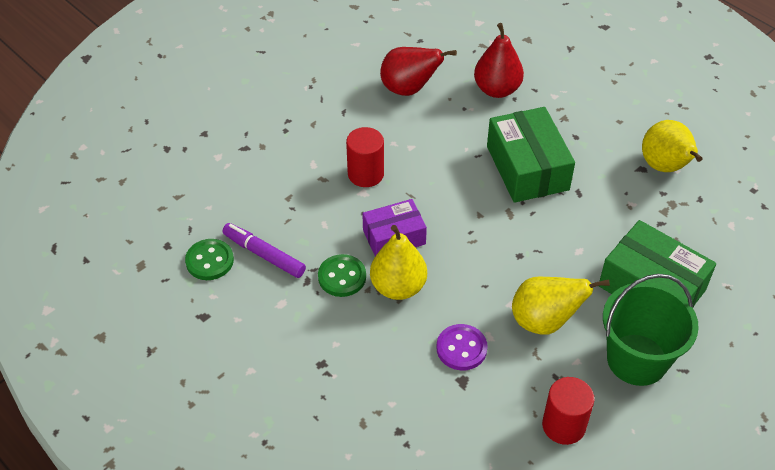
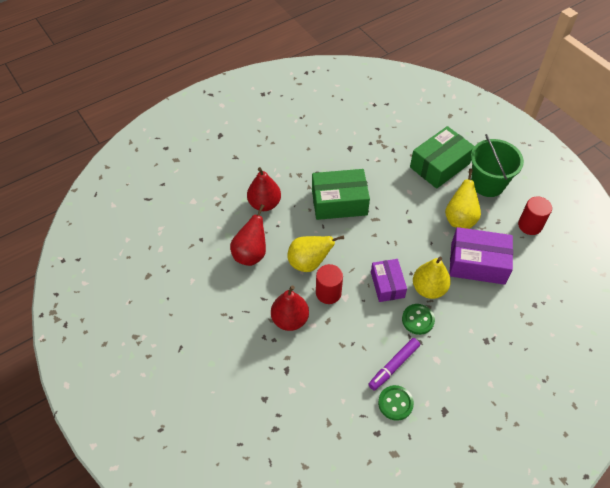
camera: 80 degrees left, 5 degrees up
(317, 141) = (290, 319): none -> red pear
(461, 348) = (477, 263): purple button -> purple box
(665, 167) = (350, 137): yellow pear -> yellow pear (309, 263)

